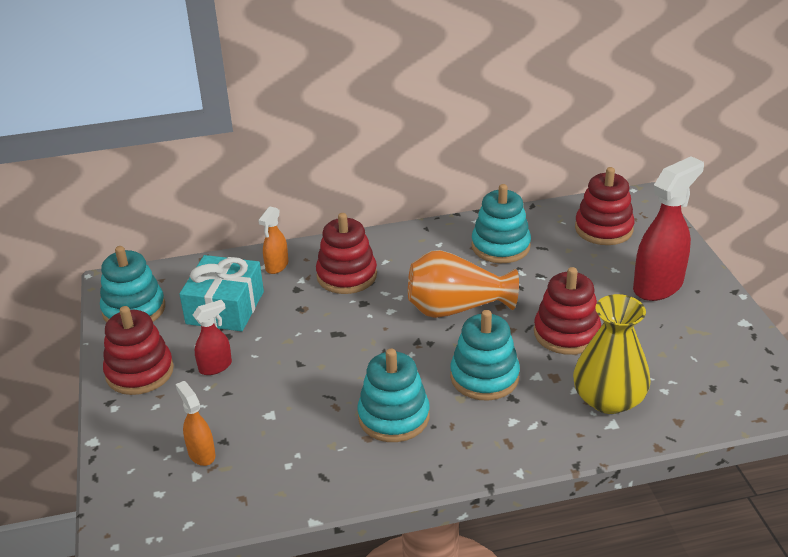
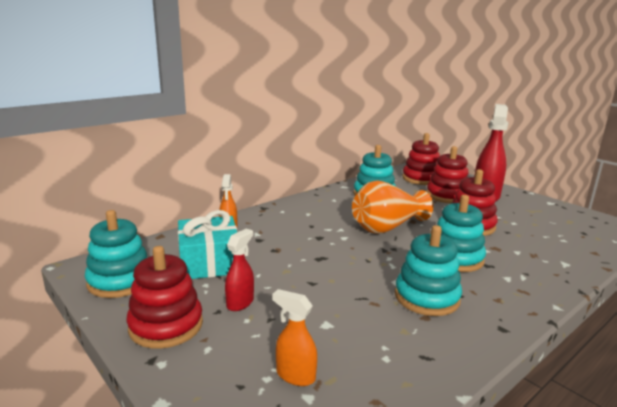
camera: 30 degrees left, 15 degrees down
(347, 276) = (289, 225): red stacking toy -> red stacking toy (447, 196)
(608, 399) = (542, 251): yellow vase -> none

